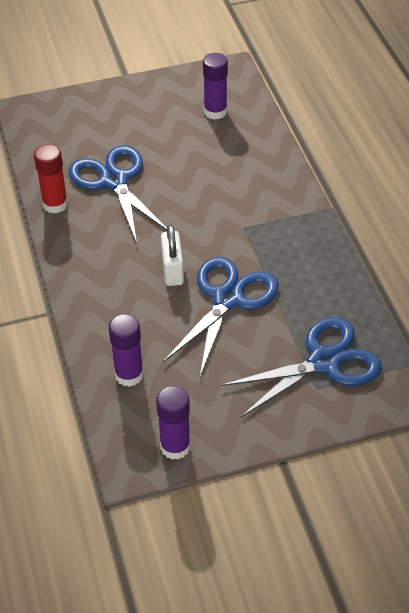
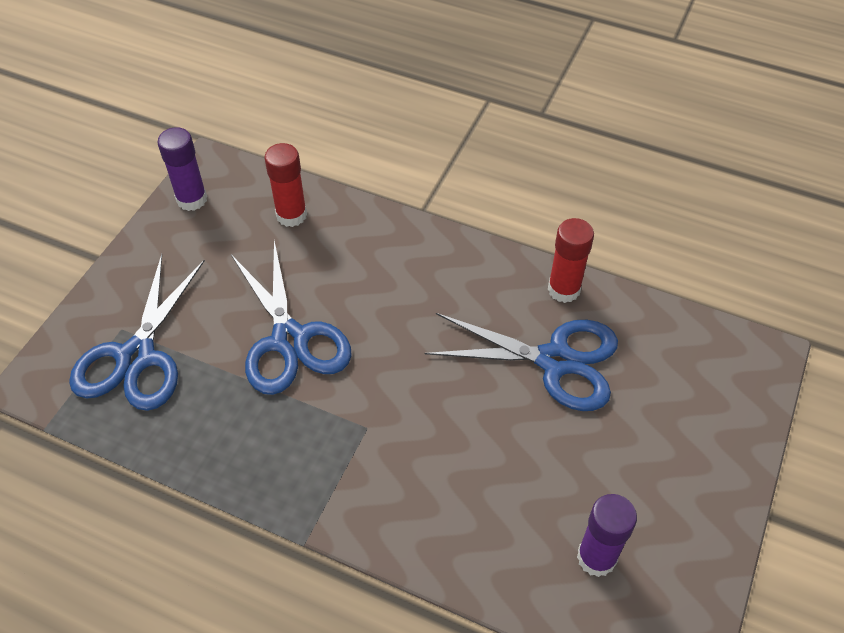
camera: 130 degrees right, 5 degrees up
(129, 375) = (291, 215): purple glue stick -> red glue stick
(173, 270) = (373, 323): white padlock -> none

